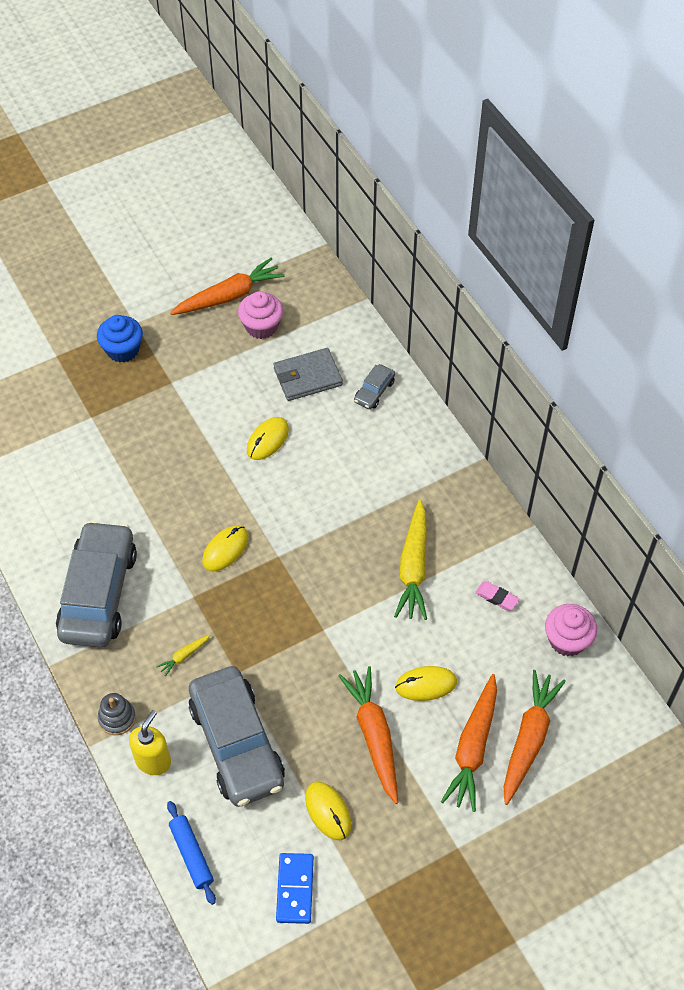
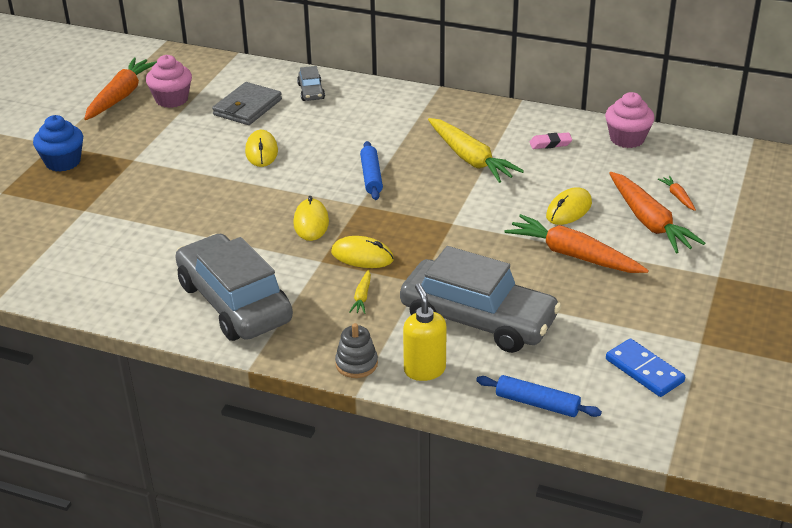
camera: 40 degrees left, 20 degrees down
(318, 531) = (371, 177): none -> blue rolling pin
(328, 811) = (602, 314): yellow mouse -> yellow mouse (362, 256)
(529, 739) = (677, 197): orange carrot -> orange carrot, size x0.44

